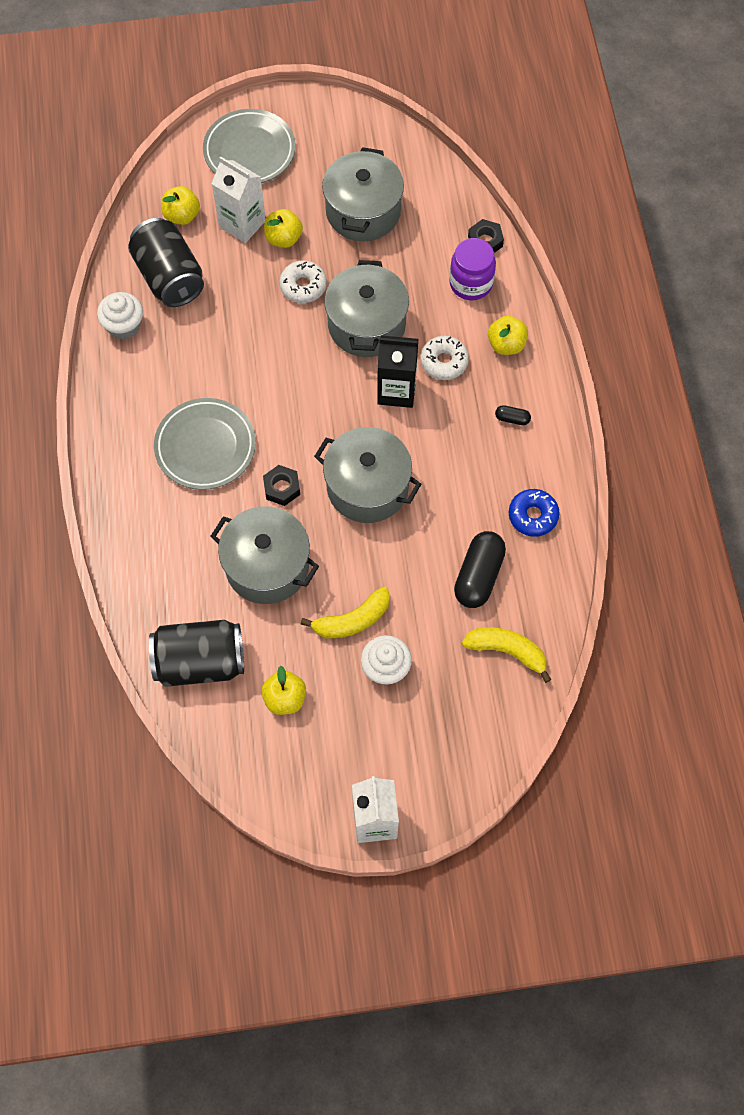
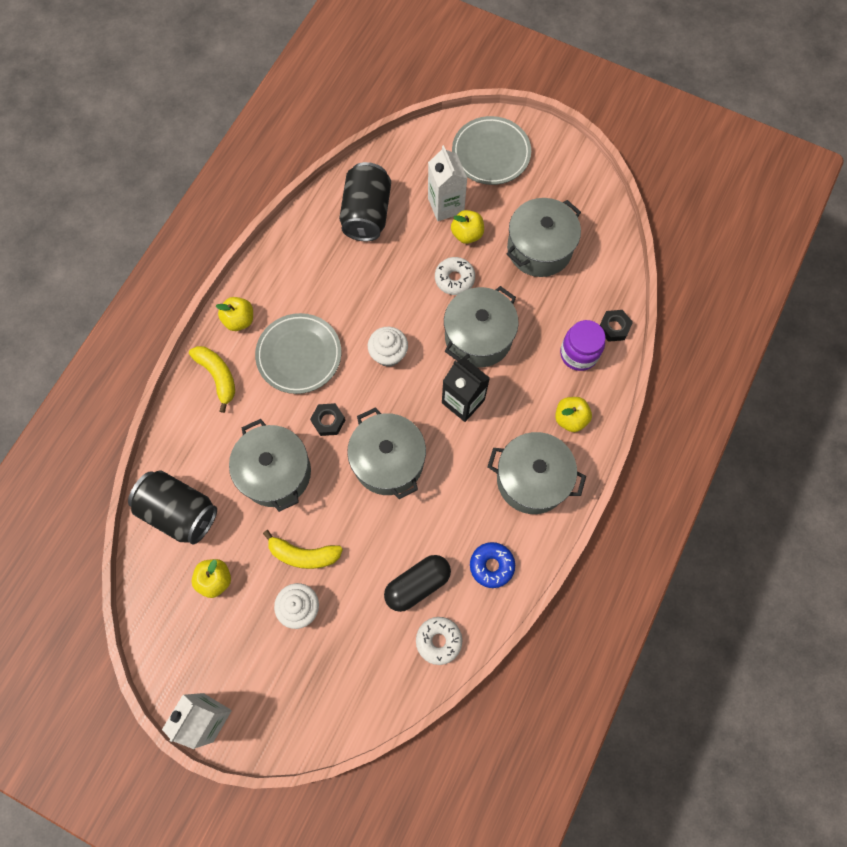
camera: 35 degrees right, 5 degrees up
(124, 326) = (310, 231): white cupcake -> white cupcake (388, 354)
(182, 215) = (408, 174): yellow apple -> yellow apple (239, 320)
(444, 362) = (514, 402): white donut -> white donut (438, 641)
(507, 651) = (395, 657): yellow banana -> yellow banana (218, 376)
(512, 419) = (532, 479): black capsule -> grey pot

